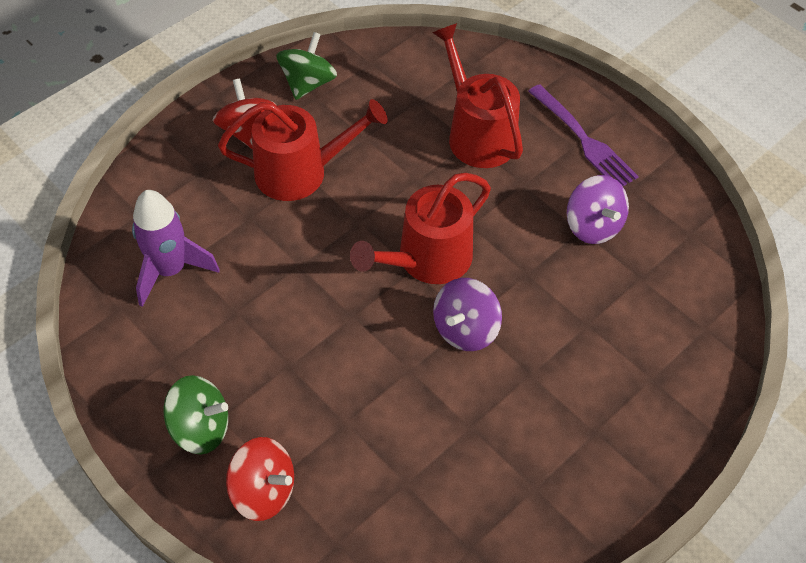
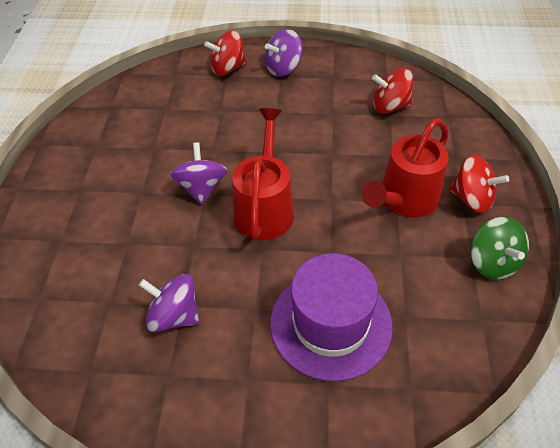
camera: 140 degrees right, 5 degrees down
(170, 270) = (390, 106): purple rocket -> red spinning top
(201, 428) = (283, 68): green spinning top -> purple spinning top
(477, 134) = (330, 324): red watering can -> purple hat
(583, 139) = (245, 392): purple fork -> none

